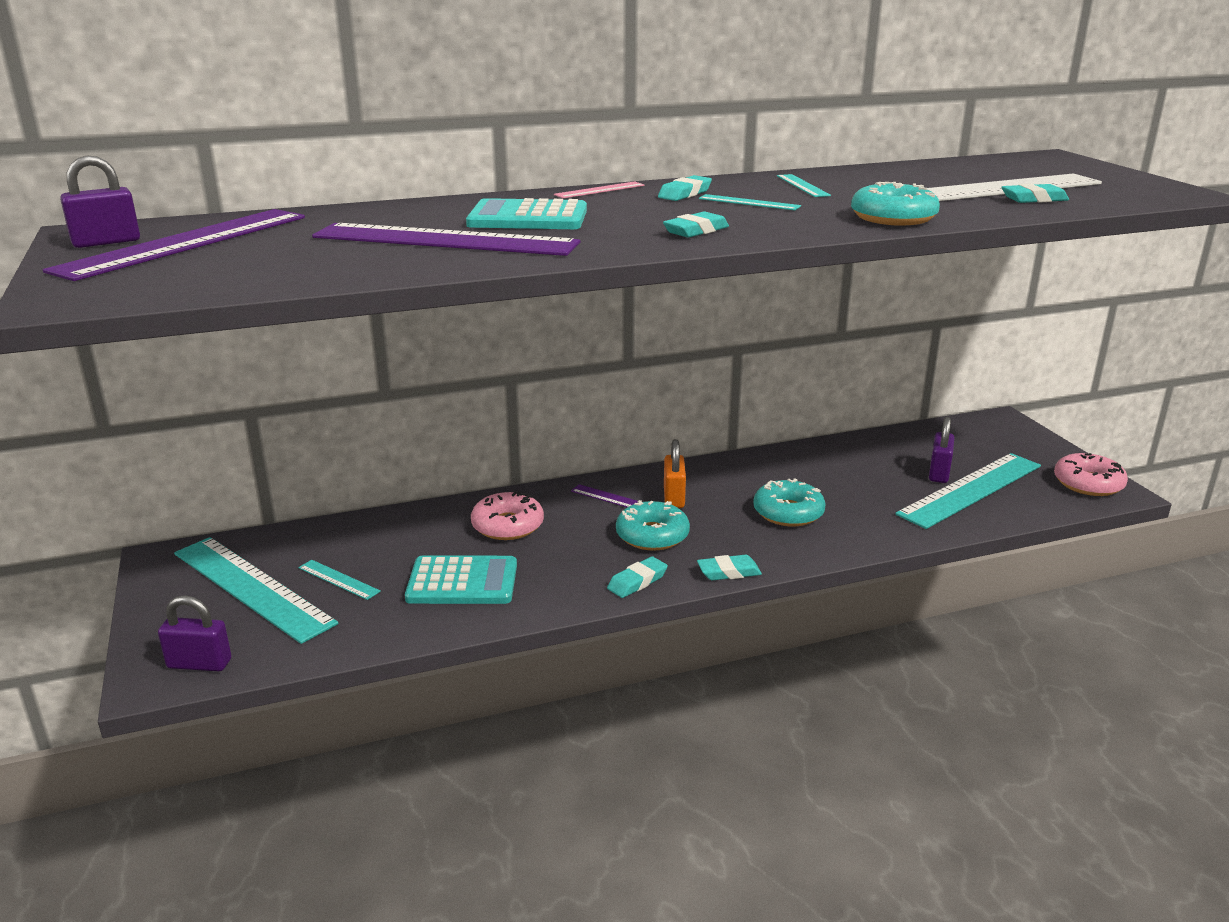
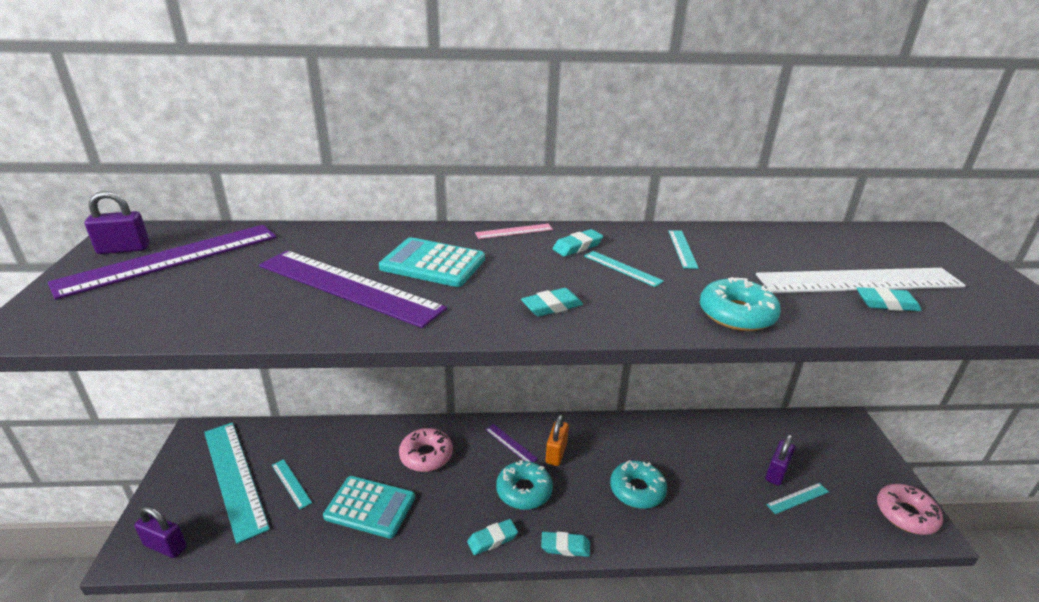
camera: 15 degrees right, 5 degrees up
(971, 490) = (797, 498): turquoise ruler -> turquoise ruler, size x0.43

